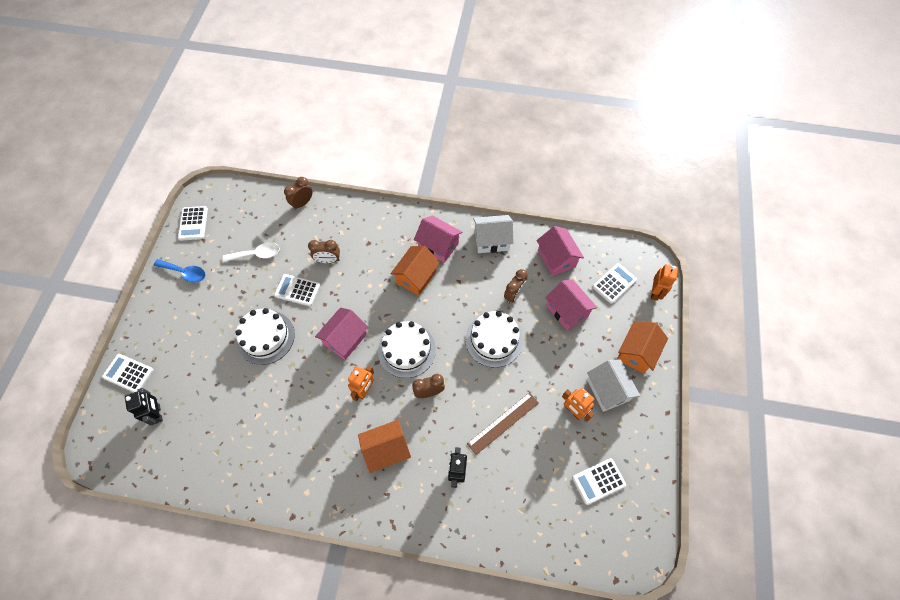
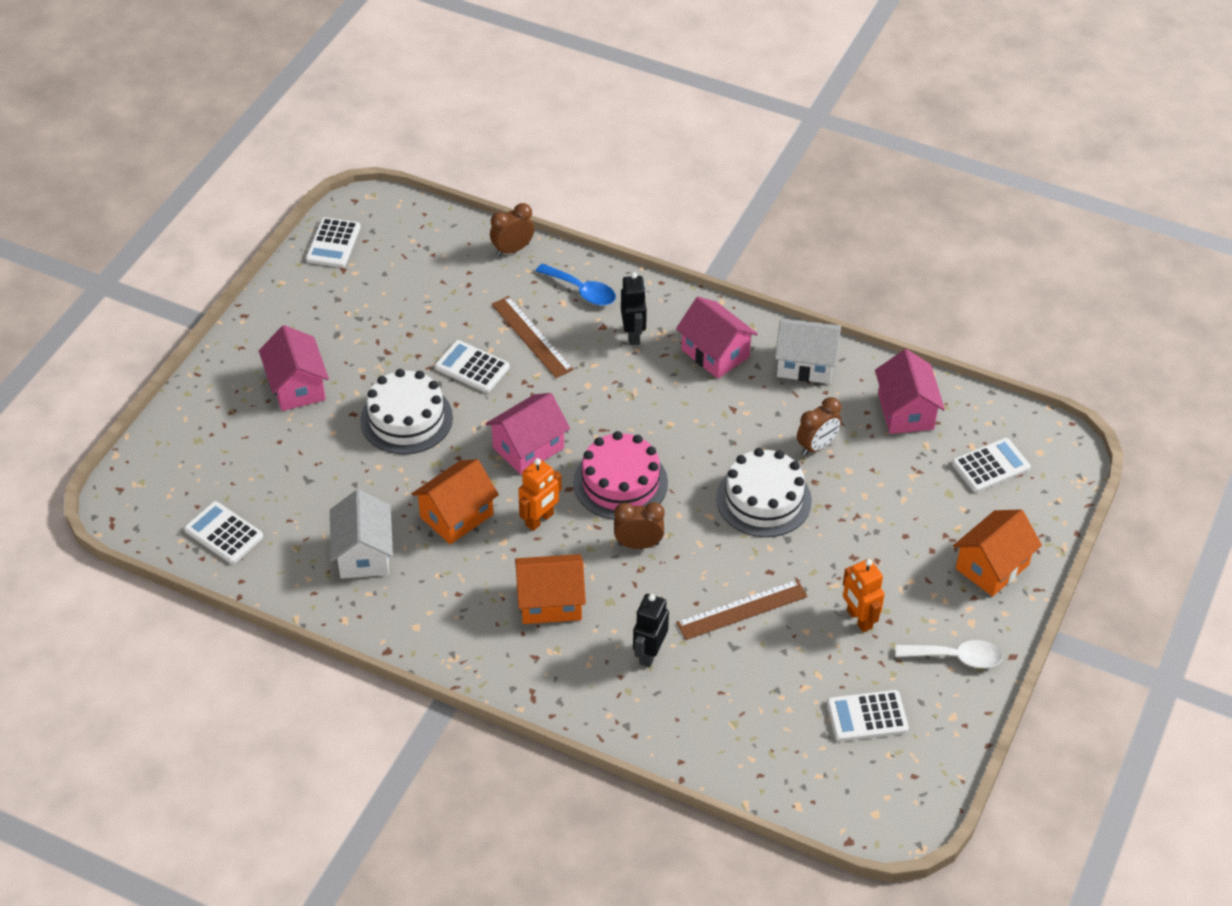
camera: 15 degrees right, 15 degrees down
(128, 373) = (191, 421): white calculator -> white calculator (224, 533)
(158, 413) = (223, 480): black robot -> black robot (633, 335)
(185, 273) = (305, 308): blue spoon -> blue spoon (582, 291)
(256, 254) = (421, 306): white spoon -> white spoon (956, 657)
(328, 260) = (531, 337): brown clock -> brown ruler
(406, 350) = (620, 482): white cake -> pink cake
(416, 277) = (665, 389): orange house -> orange house (456, 516)
(567, 311) = (897, 486): pink house -> pink house (297, 386)
(607, 390) = (925, 605): white house -> white house (364, 554)
(655, 292) = (1055, 493): orange robot -> none

